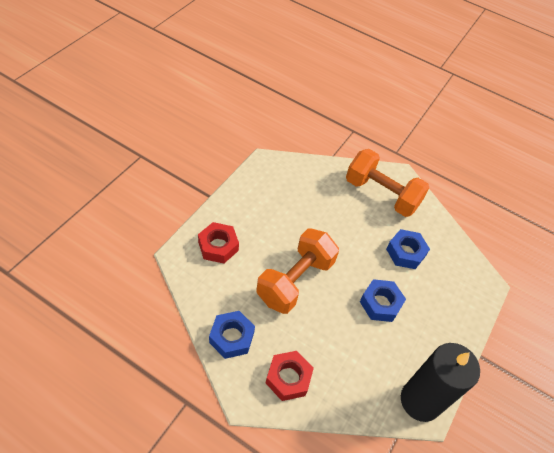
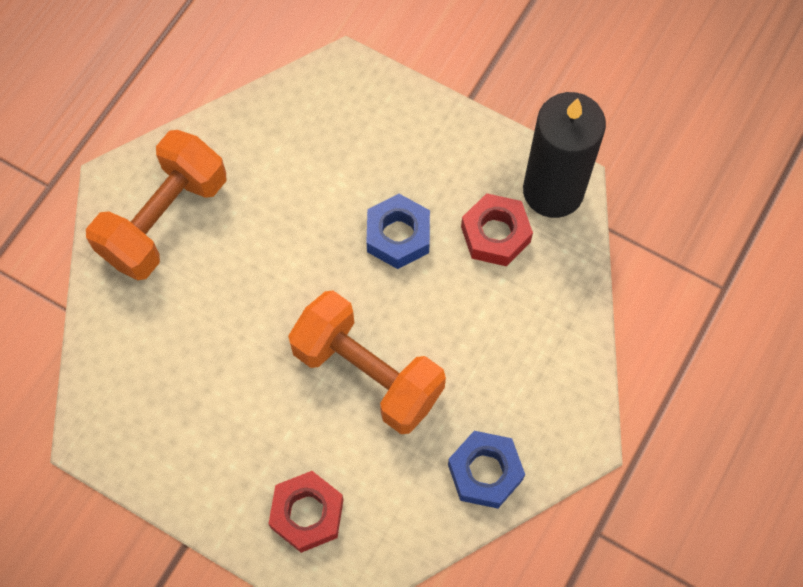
camera: 85 degrees left, 15 degrees up
(288, 378) = (542, 379): red nut -> red nut (495, 234)
(405, 252) = (293, 188): blue nut -> none

